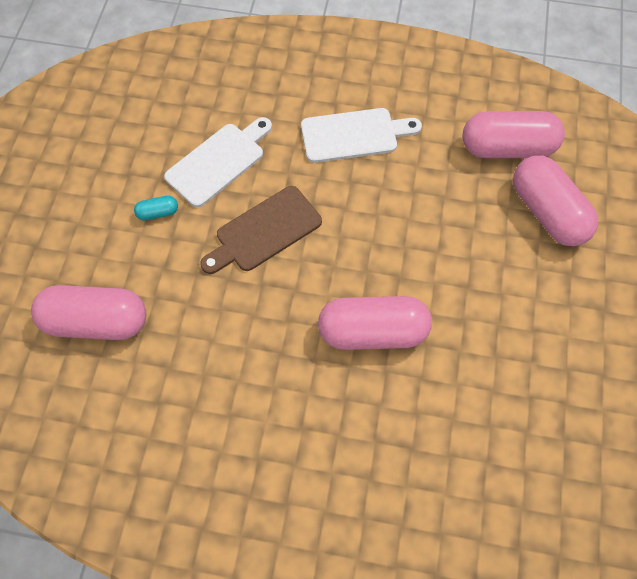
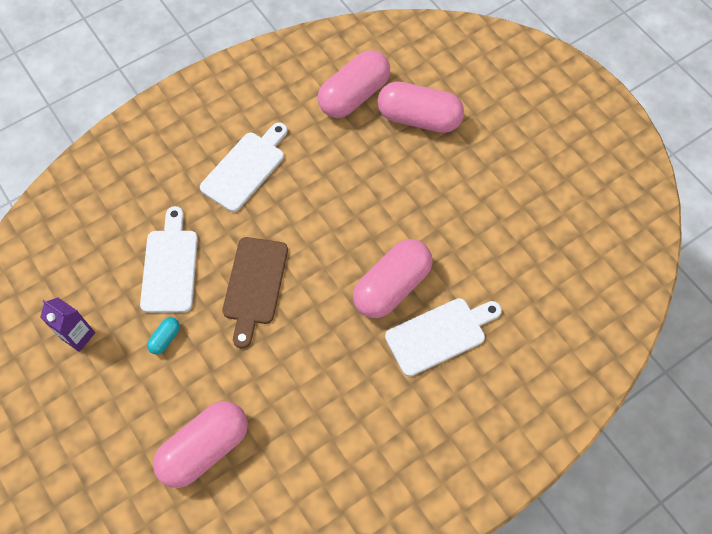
camera: 45 degrees left, 0 degrees up
(103, 157) = (78, 336): none -> purple carton
(371, 410) = (440, 335): none -> white cutting board

